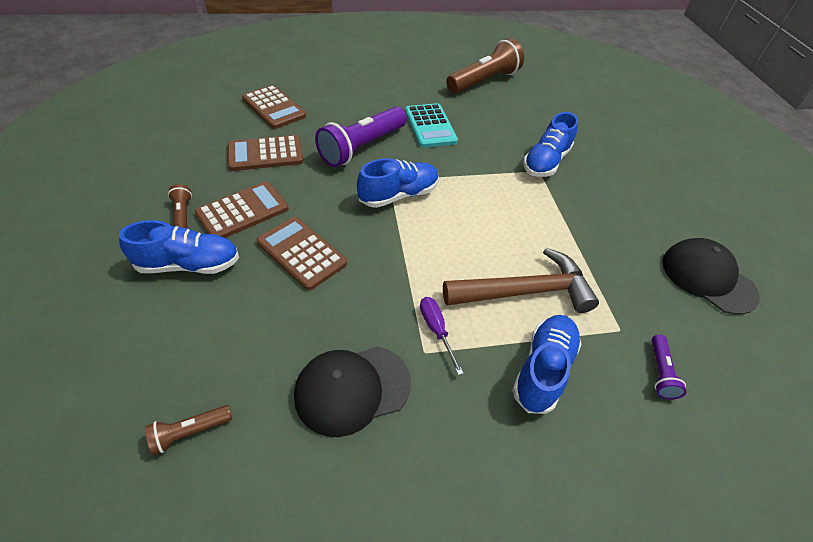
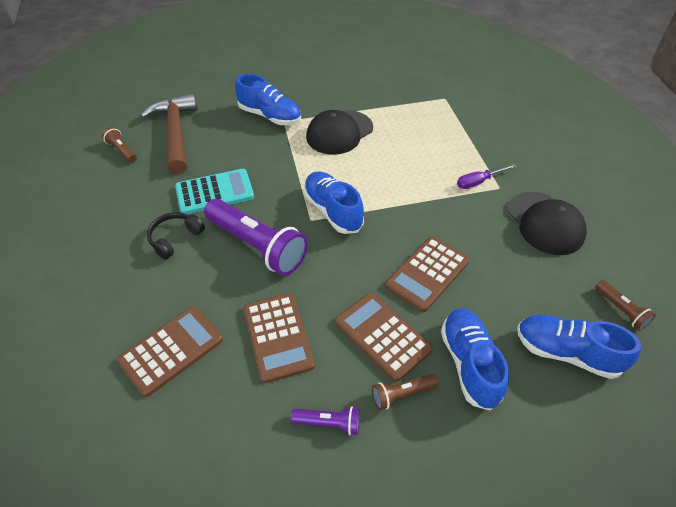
camera: 90 degrees left, 0 degrees up
(378, 107) = (175, 238): none -> black headphones
(484, 81) = (122, 150): brown flashlight -> brown flashlight, size x0.46
(524, 291) = (427, 137): brown hammer -> brown hammer (176, 133)
(543, 369) = (489, 133): blue shoe -> blue shoe (566, 353)
(660, 372) = (471, 87): purple flashlight -> purple flashlight (329, 423)
(708, 278) = (388, 57): black cap -> black cap (339, 132)

